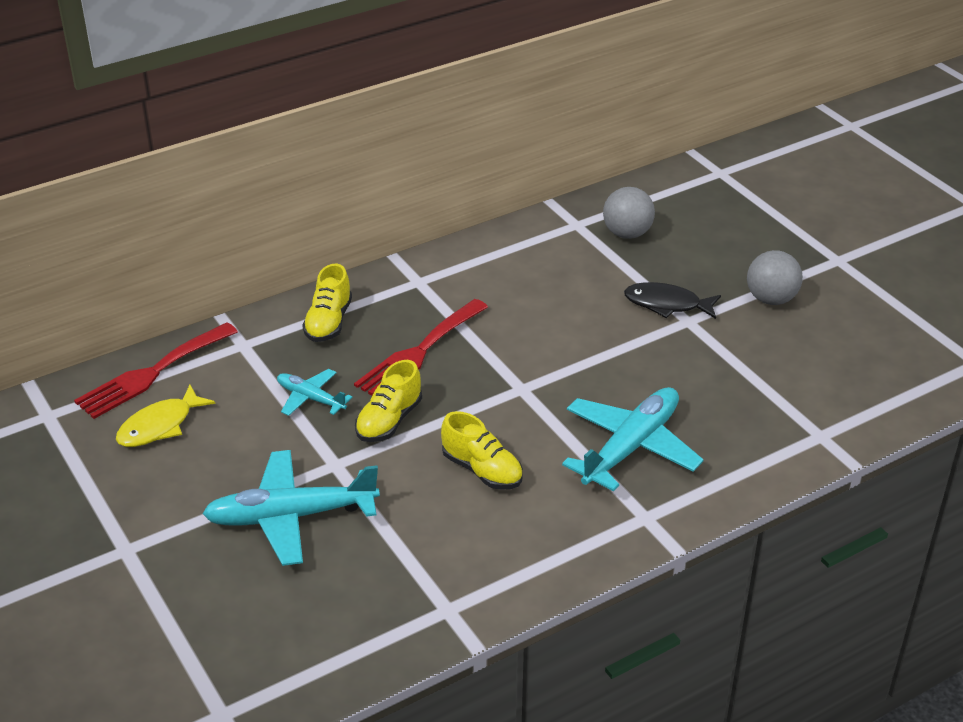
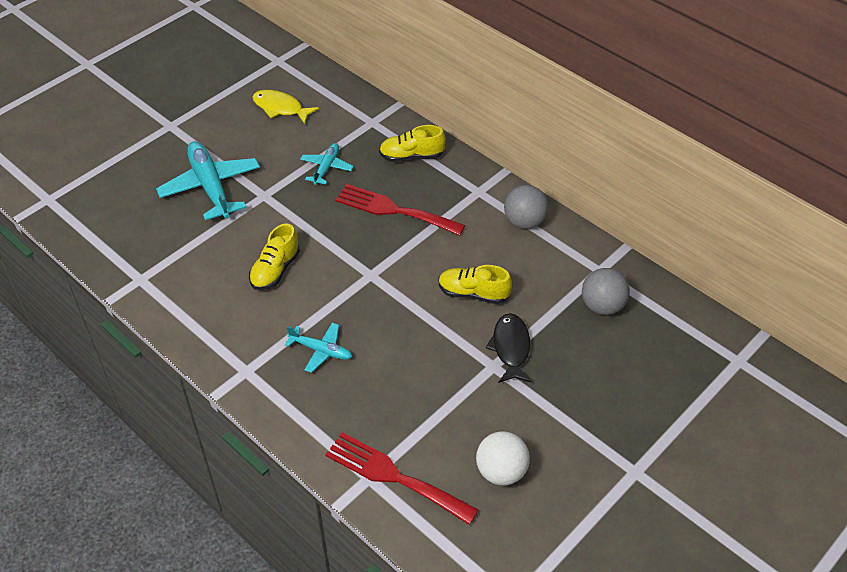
camera: 75 degrees right, 10 degrees up
(152, 373) = (329, 90): red fork -> red fork (394, 476)
(389, 421) = (314, 211): yellow shoe -> yellow shoe (473, 293)
(630, 447) = (321, 350): turquoise plane -> turquoise plane, size x0.54
(771, 299) = (549, 423): grey ball -> grey ball (524, 222)
(826, 342) = (501, 471): none -> white ball

